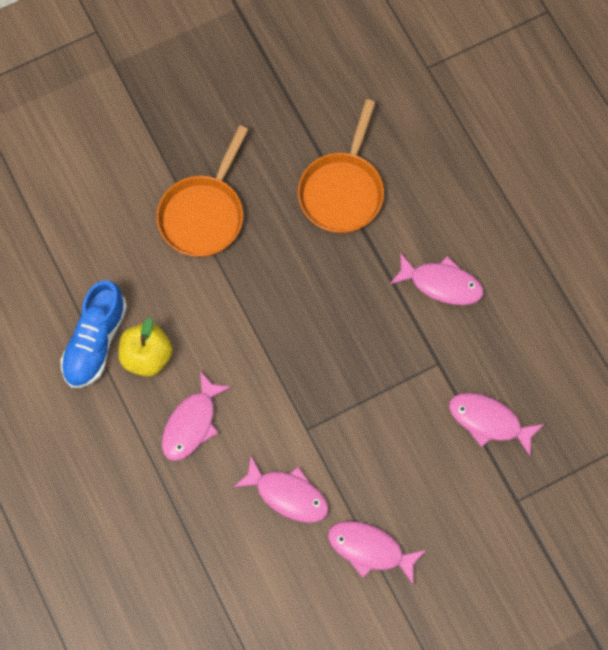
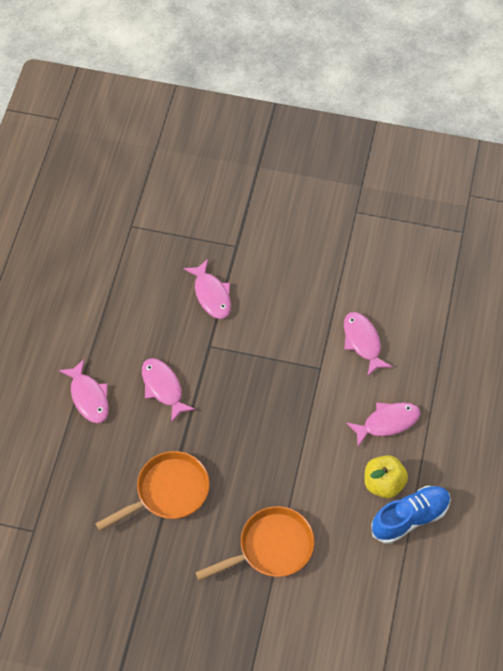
camera: 140 degrees left, 10 degrees down
(370, 549) = (340, 281): pink fish -> pink fish (89, 397)

